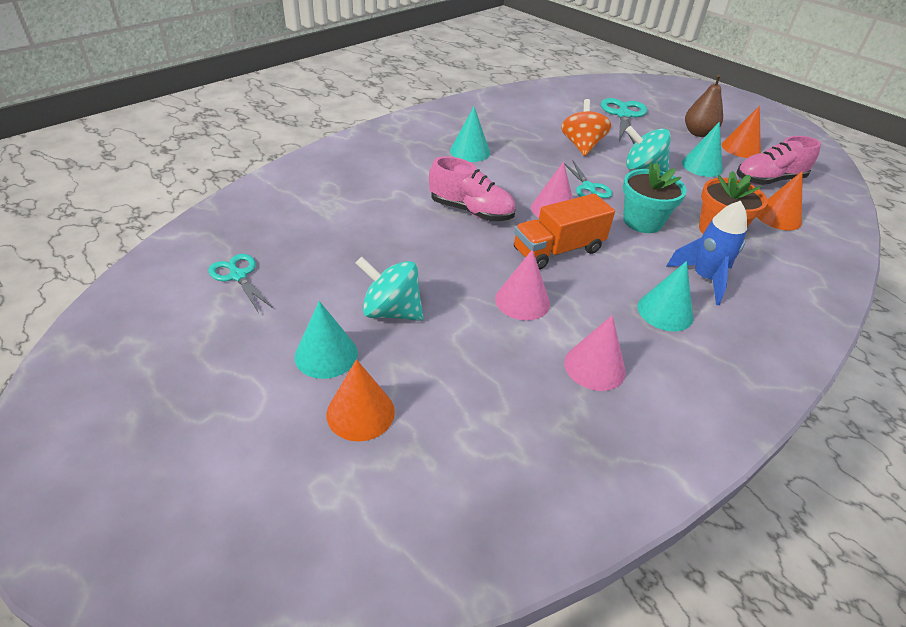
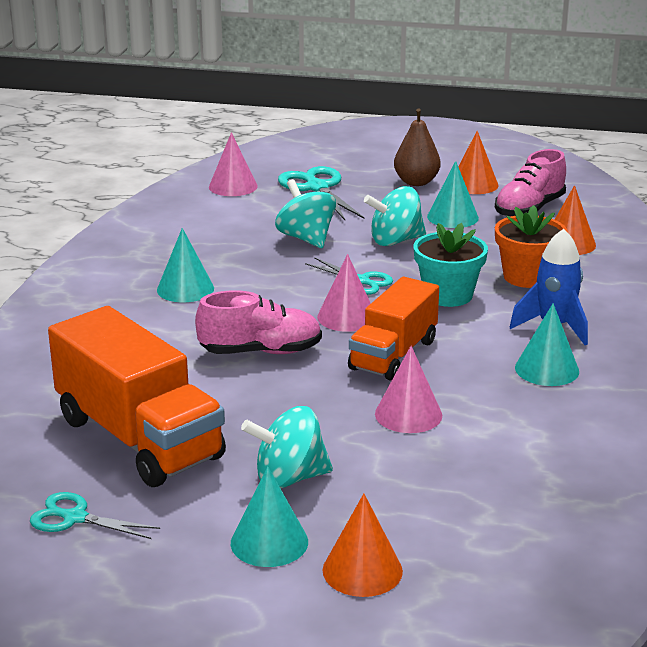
camera: 30 degrees left, 15 degrees down
(334, 239) = (139, 438): none -> orange truck
(581, 146) = (306, 238): orange spinning top -> turquoise spinning top
(594, 366) = (531, 440): pink cone -> pink cone (233, 186)

